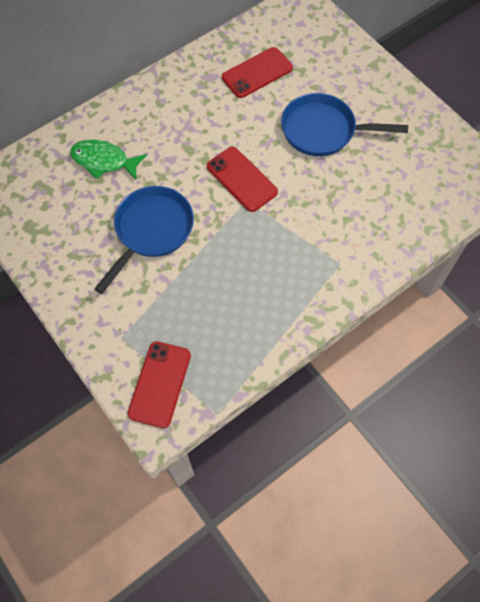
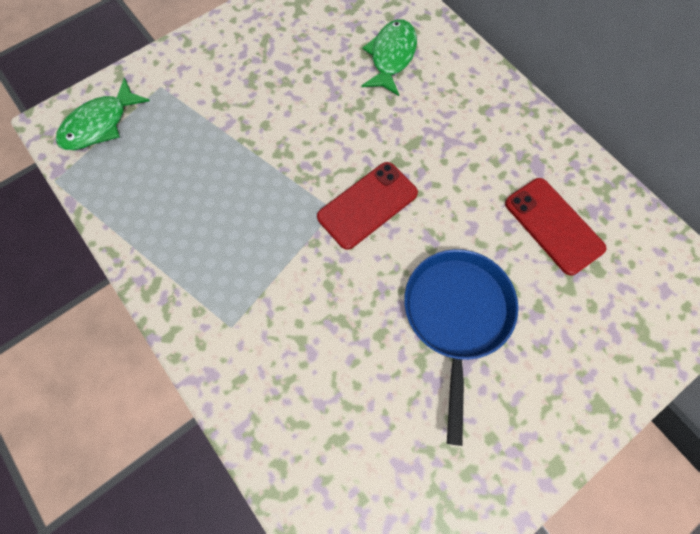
camera: 90 degrees right, 5 degrees up
(151, 231) = (293, 108): blue pan -> none
(160, 384) = (100, 124): red phone -> green fish

